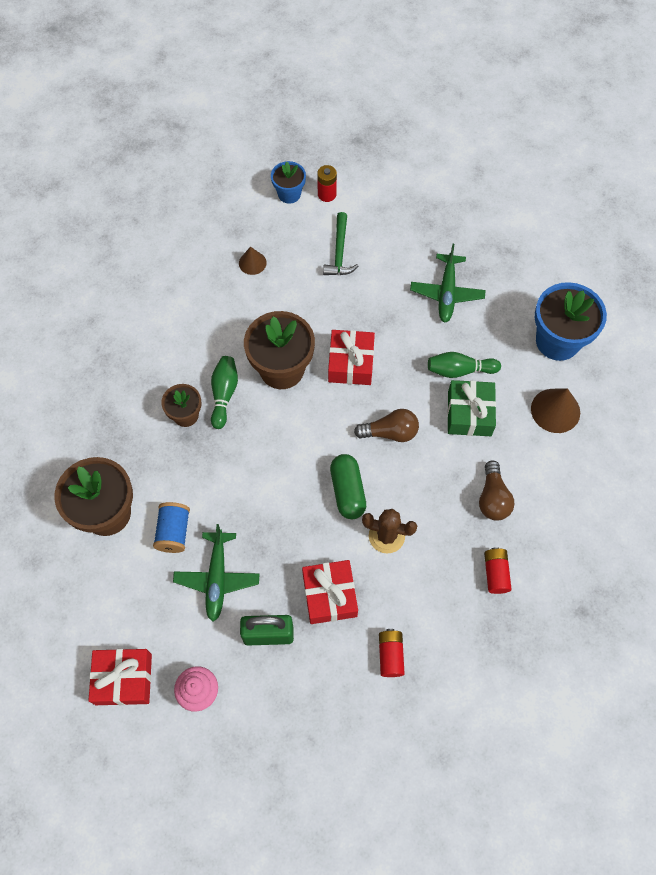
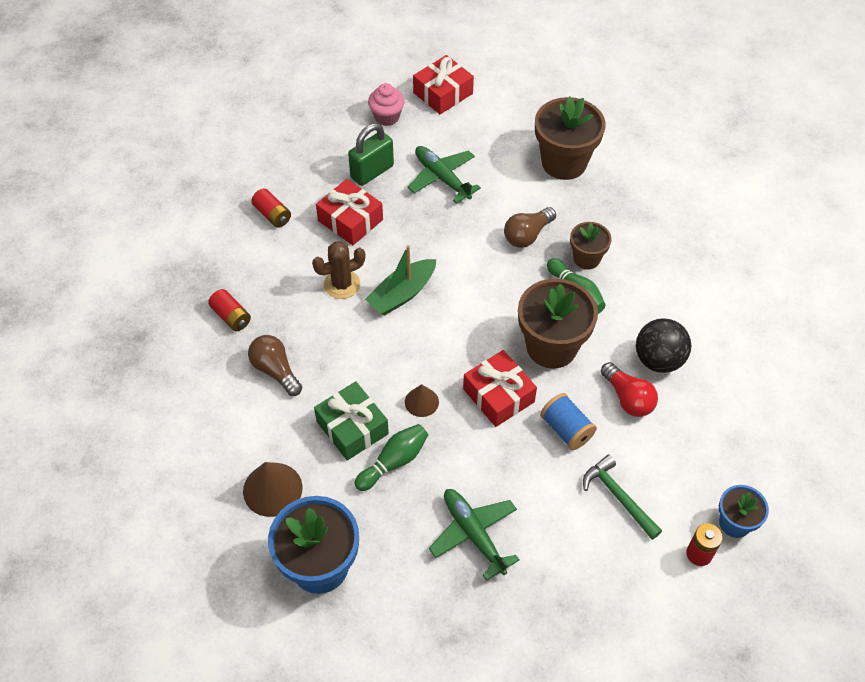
camera: 140 degrees right, 10 degrees down
(174, 532) = (504, 183): blue spool -> blue spool (566, 429)
(222, 309) = (658, 360): none -> black ball
(252, 263) = (683, 421): brown cone -> brown cone (421, 402)
(270, 300) = (628, 398): none -> red light bulb
(347, 491) = (402, 294): green capsule -> green boat
(390, 432) = (409, 362): brown light bulb -> brown light bulb (527, 235)

